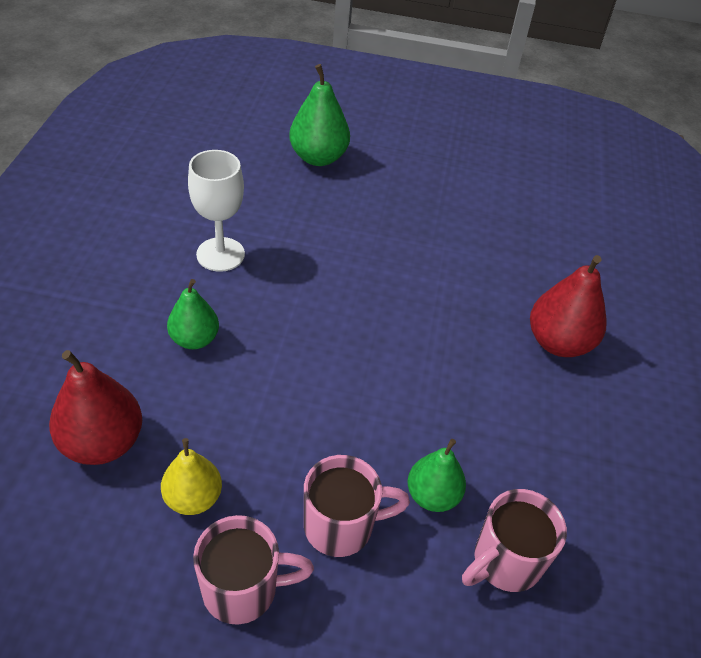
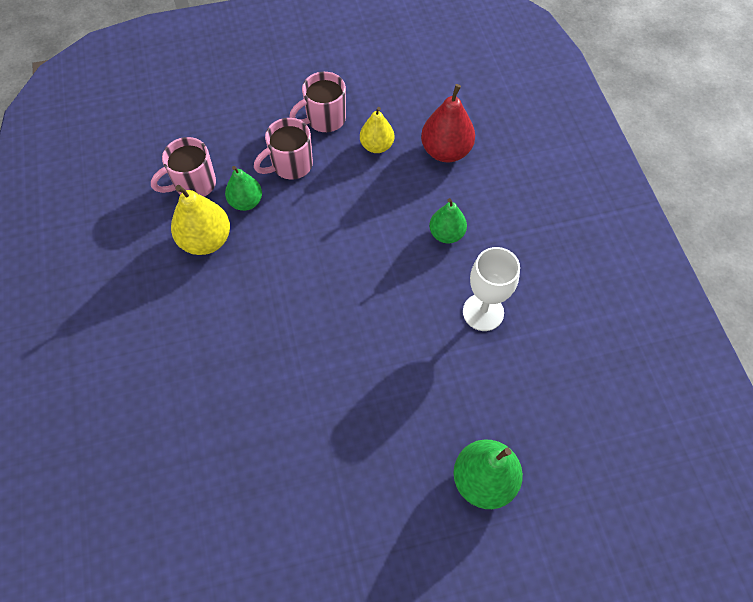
camera: 160 degrees right, 15 degrees up
(505, 562) = (194, 184): pink mug -> pink mug turned 150 degrees counterclockwise
(507, 464) = (206, 240): none -> yellow pear
(558, 342) = (188, 355): red pear -> none

